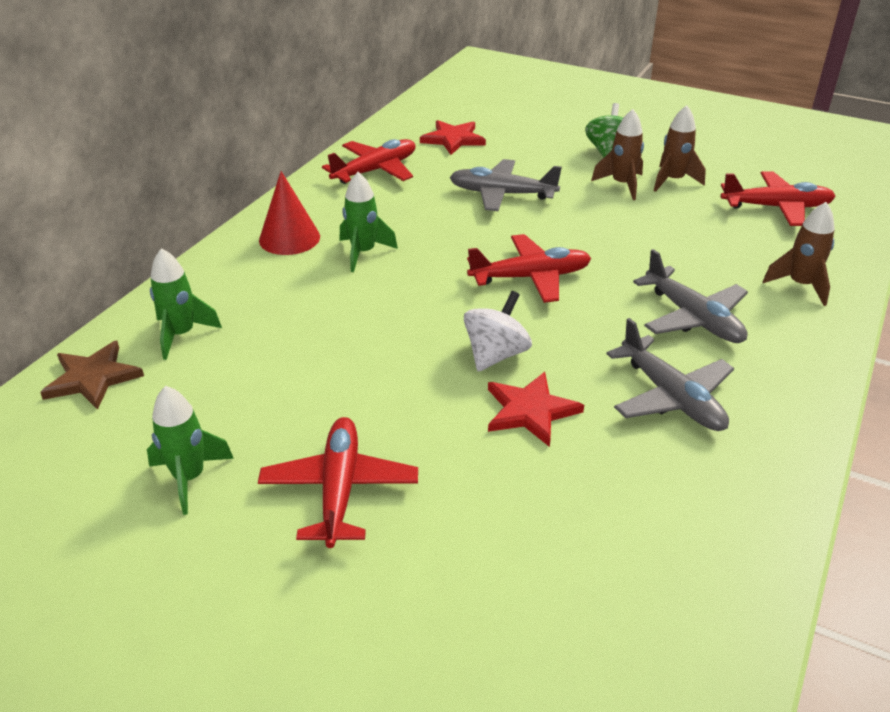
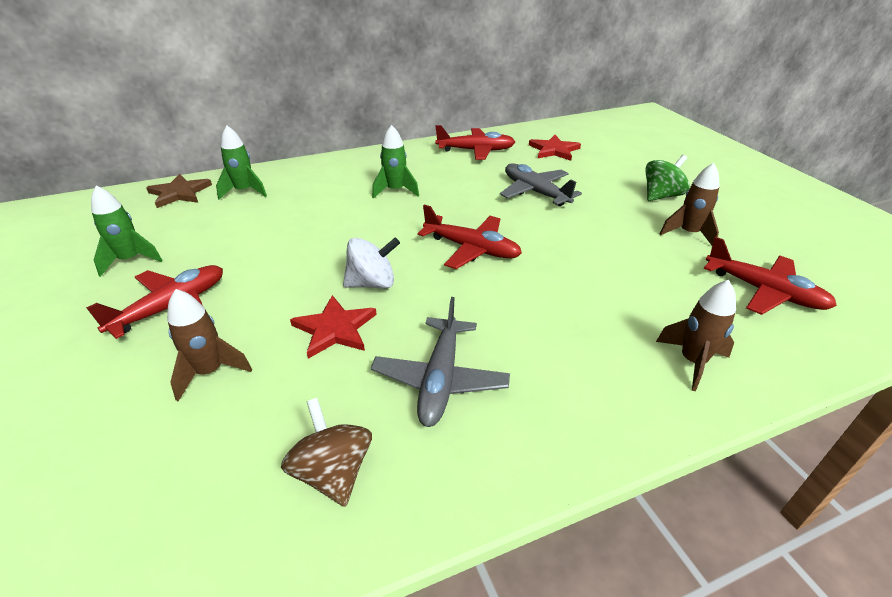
camera: 40 degrees right, 0 degrees up
(289, 238) = (370, 167): red cone -> none
(622, 185) = (637, 220): brown rocket -> brown rocket (210, 372)
(693, 318) = (550, 335): grey plane -> none
(702, 506) = (333, 472): none -> brown spinning top

